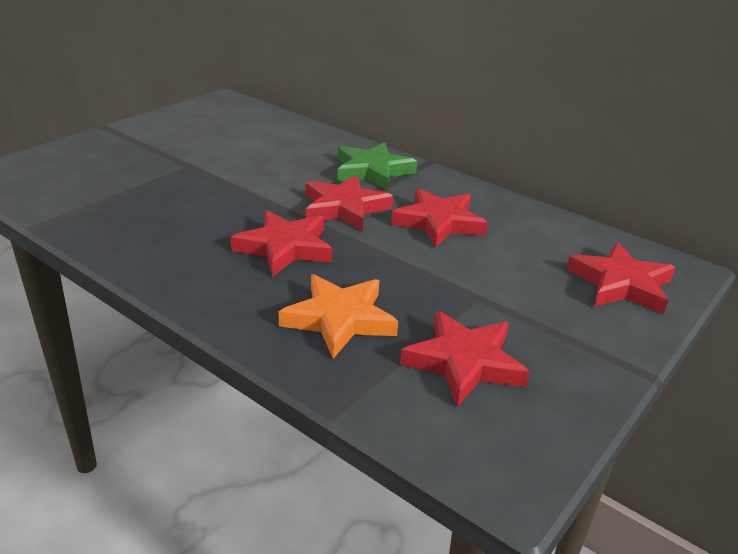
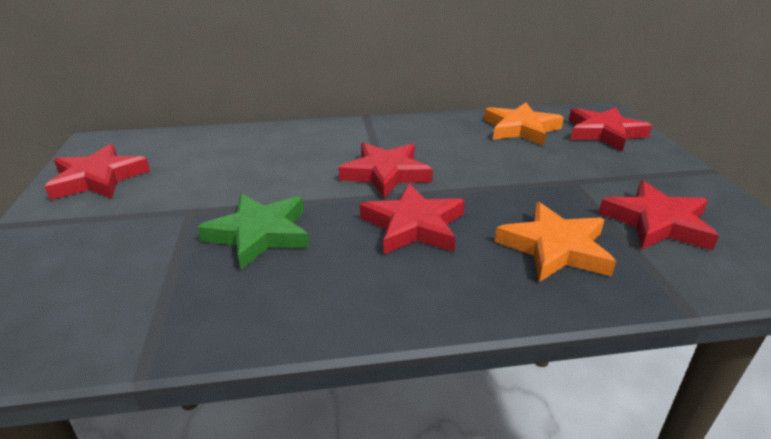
camera: 45 degrees left, 0 degrees up
(372, 171) = (346, 139): green star -> green star (259, 234)
(438, 222) = (458, 150): red star -> red star (98, 179)
(540, 237) = (520, 129): none -> orange star

